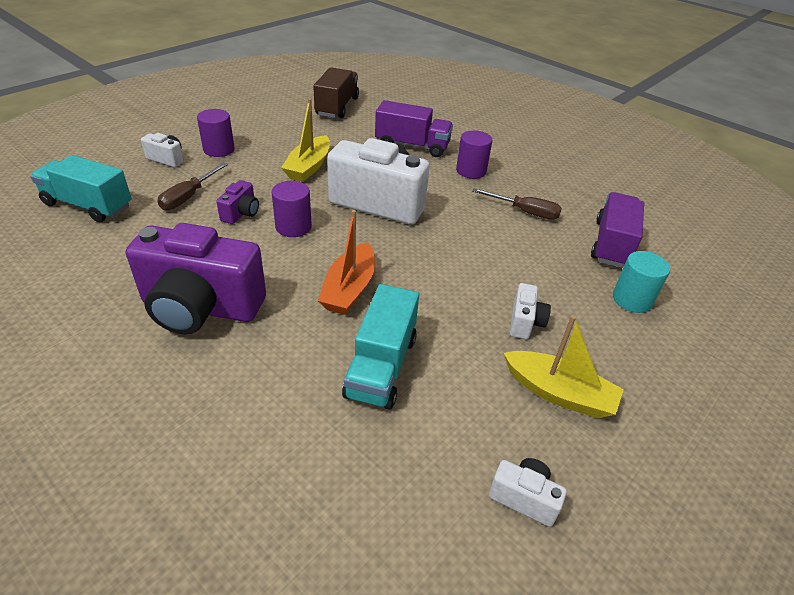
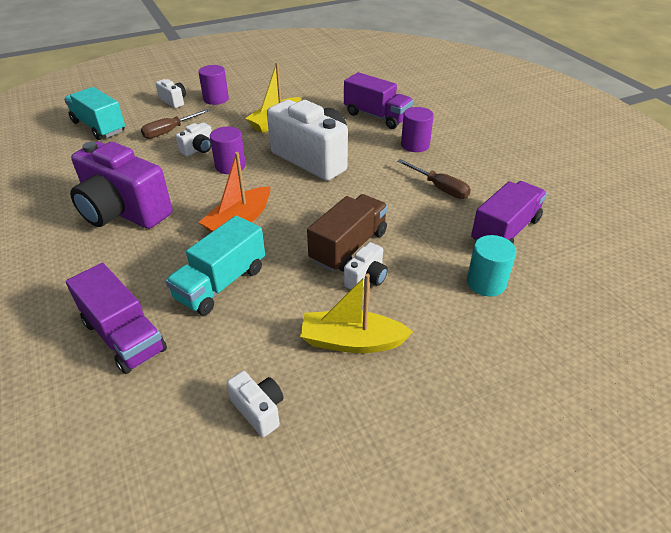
camera: 25 degrees right, 0 degrees up
(241, 213) = (198, 149): purple camera -> white camera
(313, 461) = (124, 336): none -> purple truck
(337, 106) = (335, 76): brown truck -> brown truck (349, 247)
(559, 393) = (352, 341): yellow boat -> yellow boat turned 135 degrees clockwise

